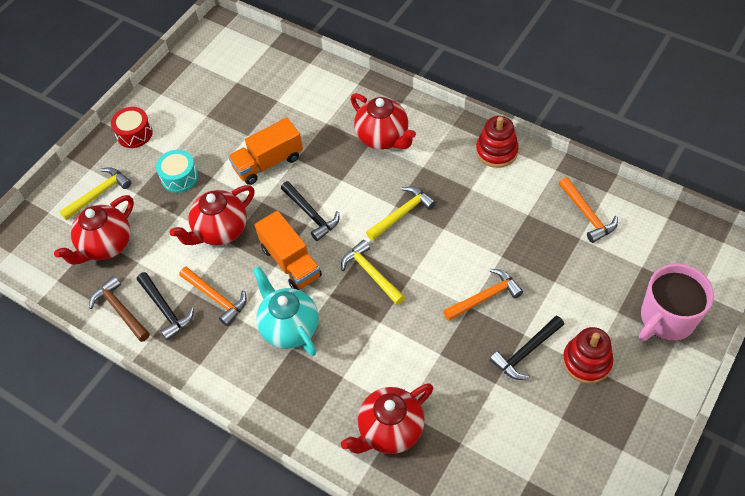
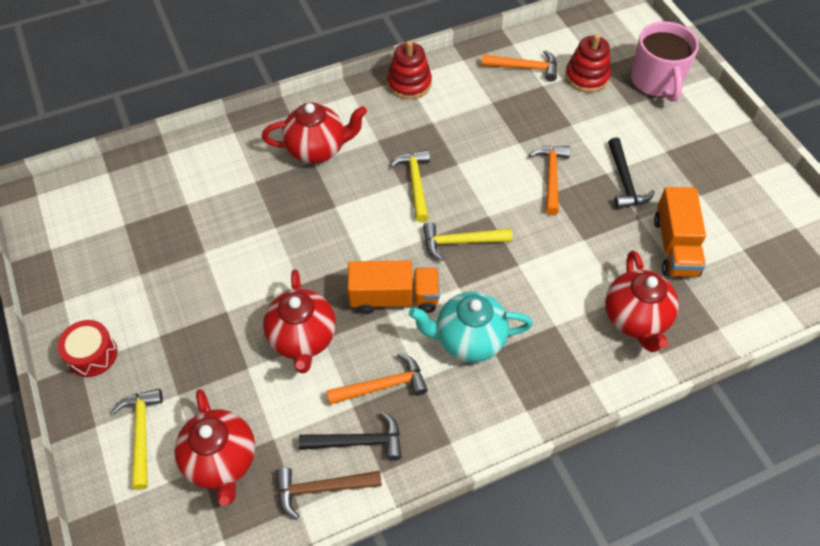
camera: 60 degrees left, 0 degrees up
(179, 177) = (197, 341): turquoise drum -> none
(268, 163) = (257, 253): orange truck -> orange truck (675, 246)
(311, 214) = (353, 251): black hammer -> none
(586, 361) = (660, 149): red stacking toy -> red stacking toy (586, 77)

